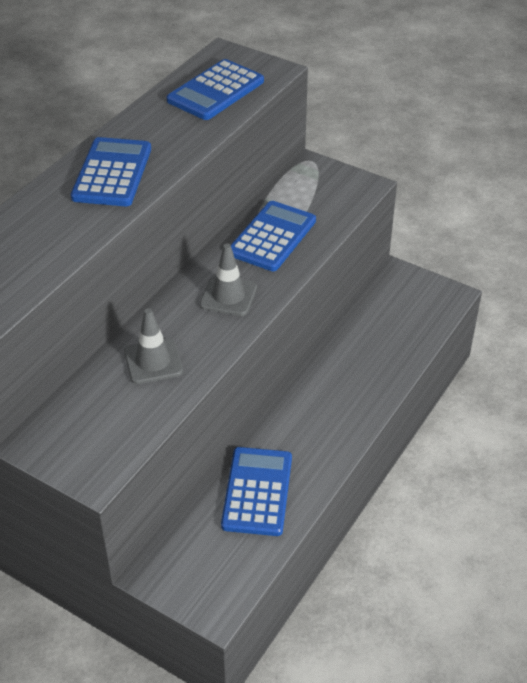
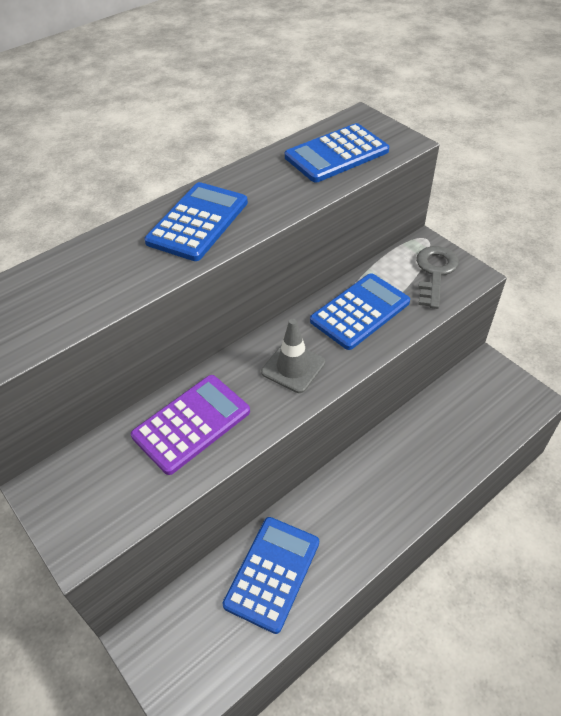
camera: 20 degrees right, 5 degrees up
(153, 361) = (191, 424): grey traffic cone -> purple calculator
(330, 189) = (435, 272): none -> grey key

